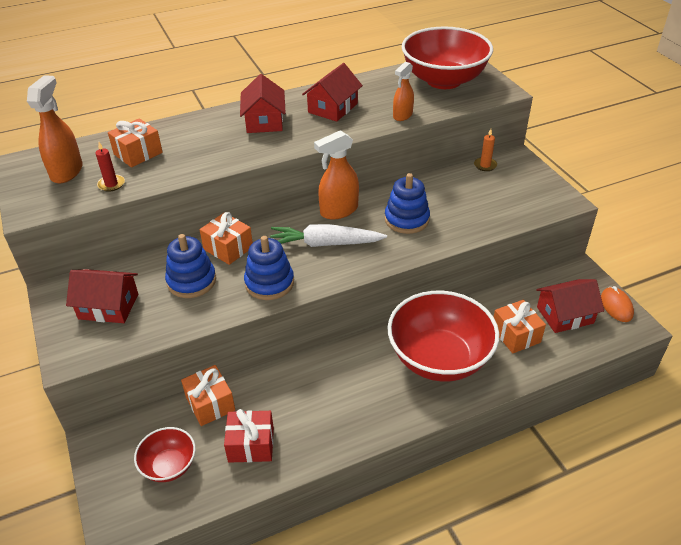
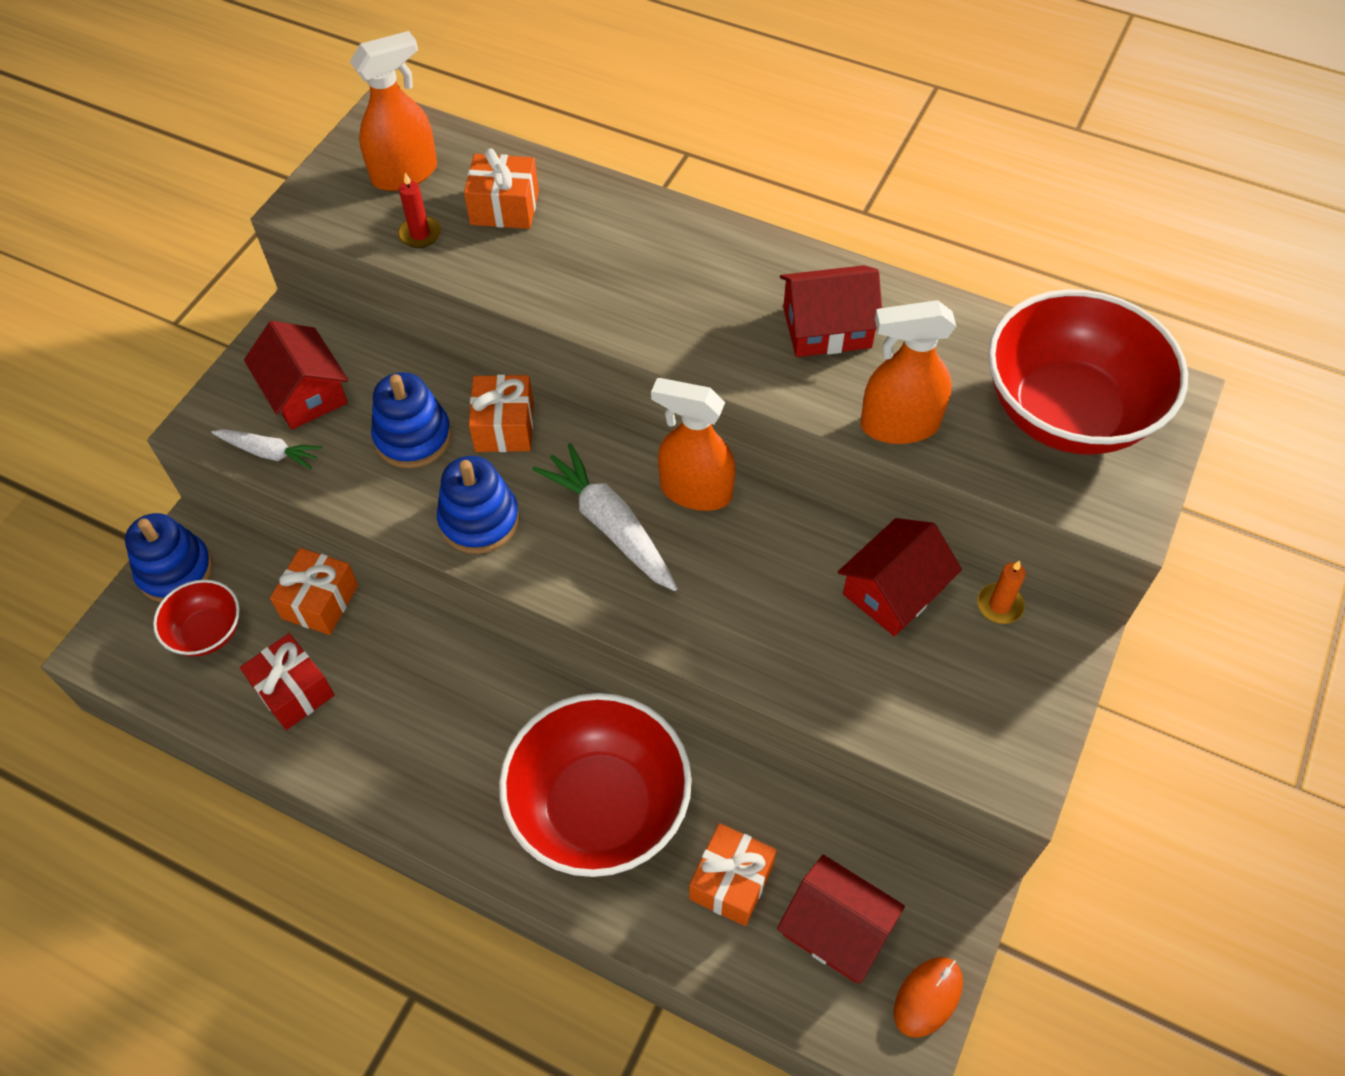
camera: 50 degrees right, 15 degrees up
(126, 339) = (269, 452): none -> white carrot
(264, 121) = (709, 276): red house -> red house (893, 590)
(402, 115) = (899, 425): orange spray bottle -> orange spray bottle, size x1.56
(406, 219) = (755, 587): blue stacking toy -> blue stacking toy (175, 571)

